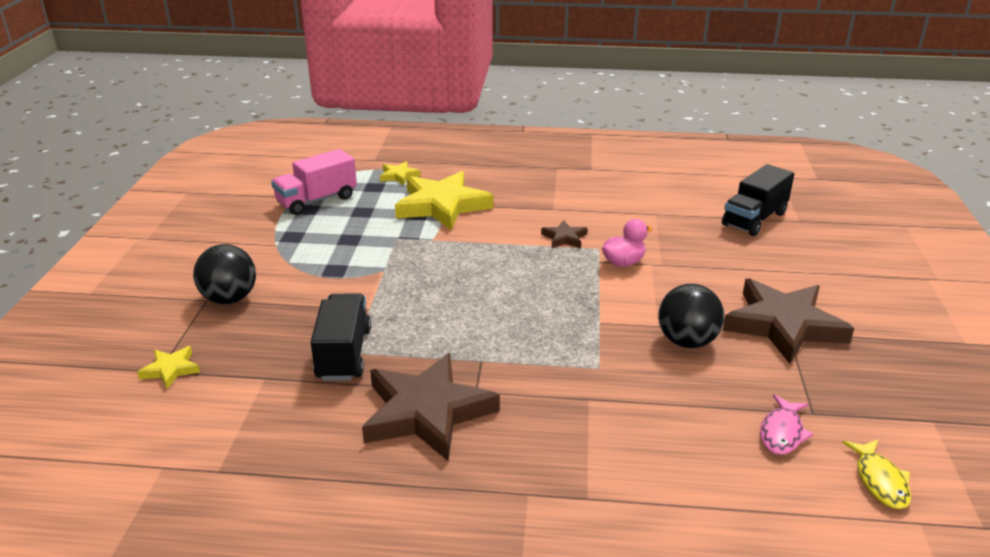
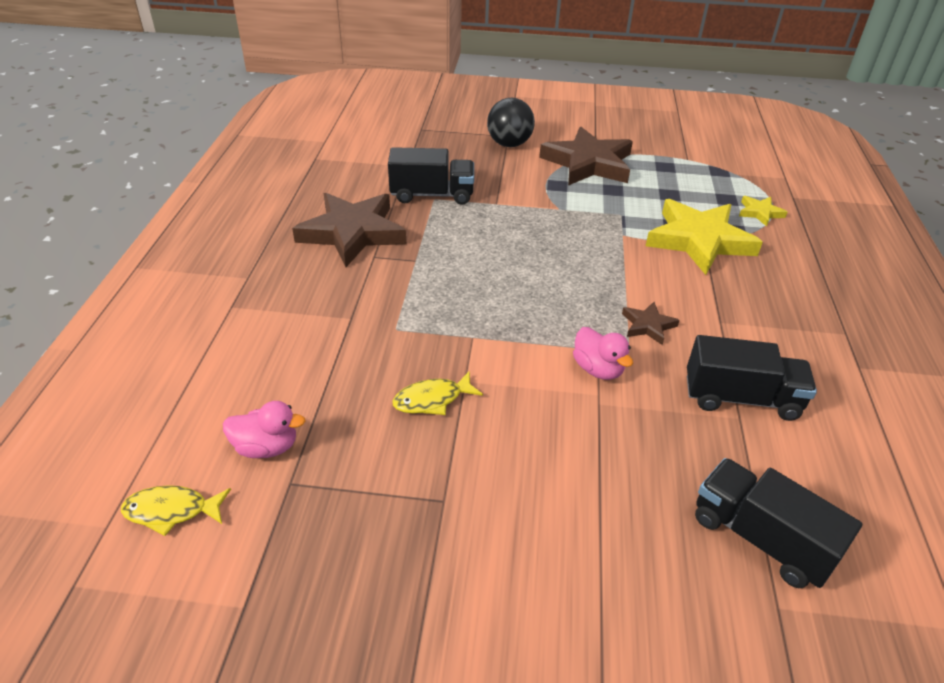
camera: 90 degrees right, 10 degrees up
(170, 369) = (421, 132): yellow star -> none
(316, 200) = (684, 169): pink truck -> none
(636, 211) = (741, 398): none -> black truck
(687, 341) = (432, 400): black ball -> yellow fish
(782, 433) = (266, 447): pink fish -> pink duck
(783, 325) = (460, 499): brown star -> brown star (588, 163)

